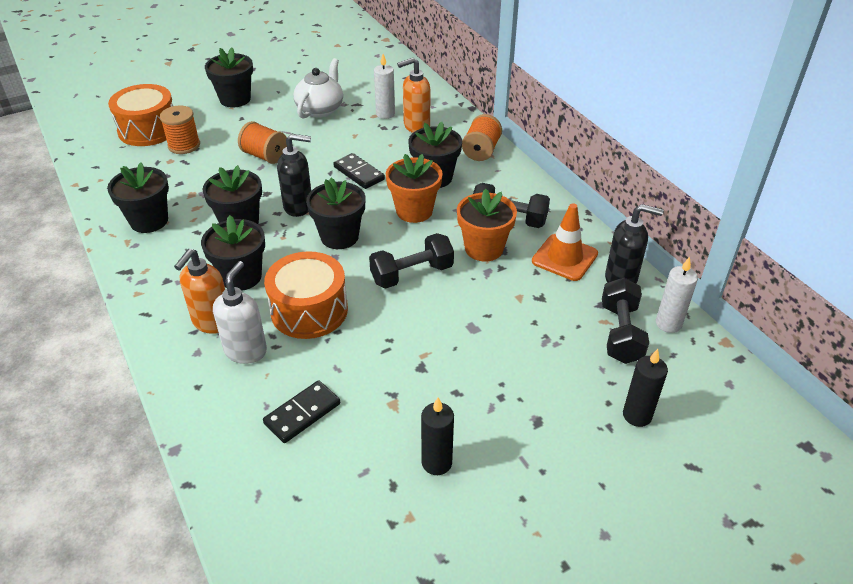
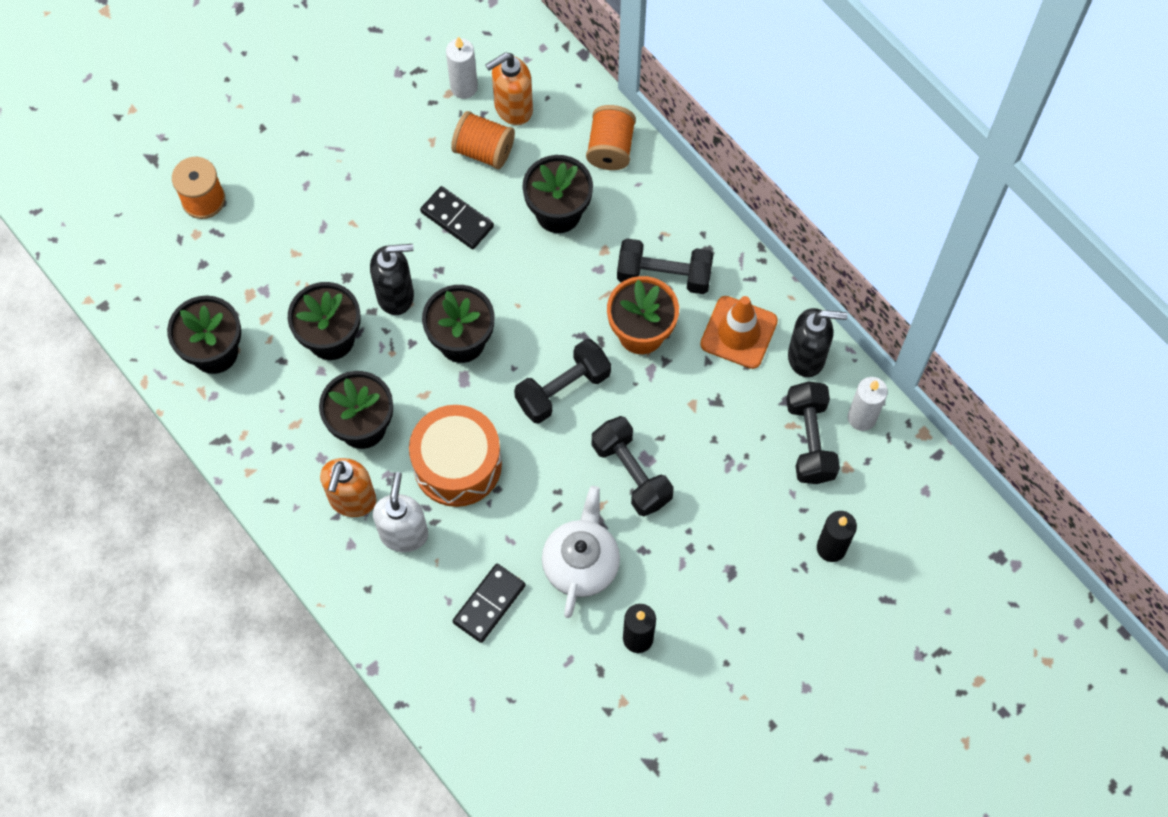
camera: 10 degrees left, 25 degrees up
(148, 129) = (140, 173): orange drum -> none
(235, 99) = (239, 86): black flower pot -> none
(265, 156) = (321, 204): orange spool -> orange spool (484, 150)
(320, 109) = (369, 90): white teapot -> white teapot (581, 563)
(414, 211) = (544, 280): orange flower pot -> none
(457, 335) = (631, 473): none -> black dumbbell

